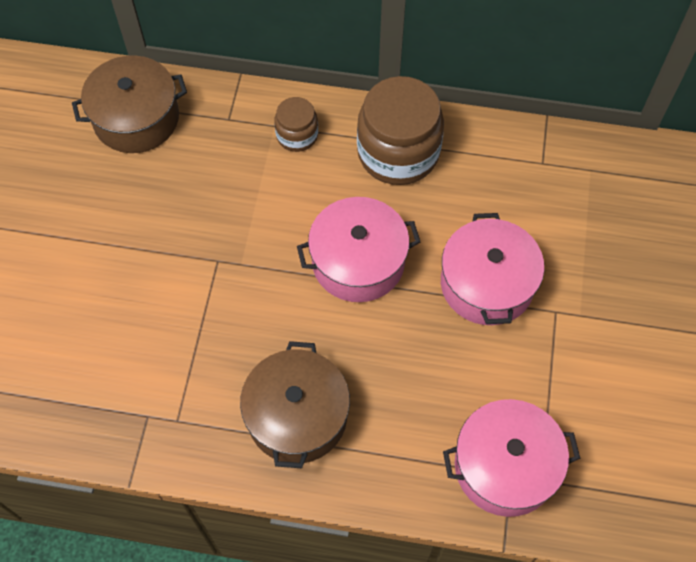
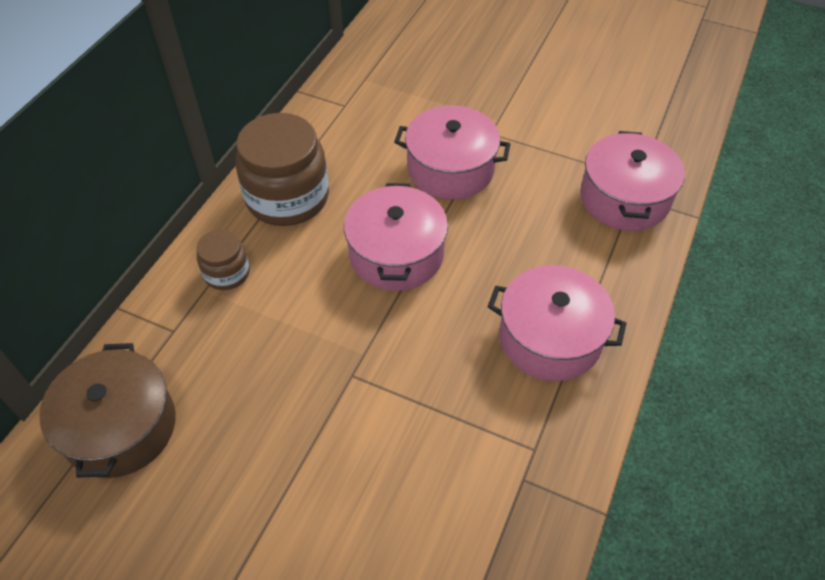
camera: 75 degrees left, 10 degrees down
(297, 416) = (550, 338): brown pot -> pink pot

